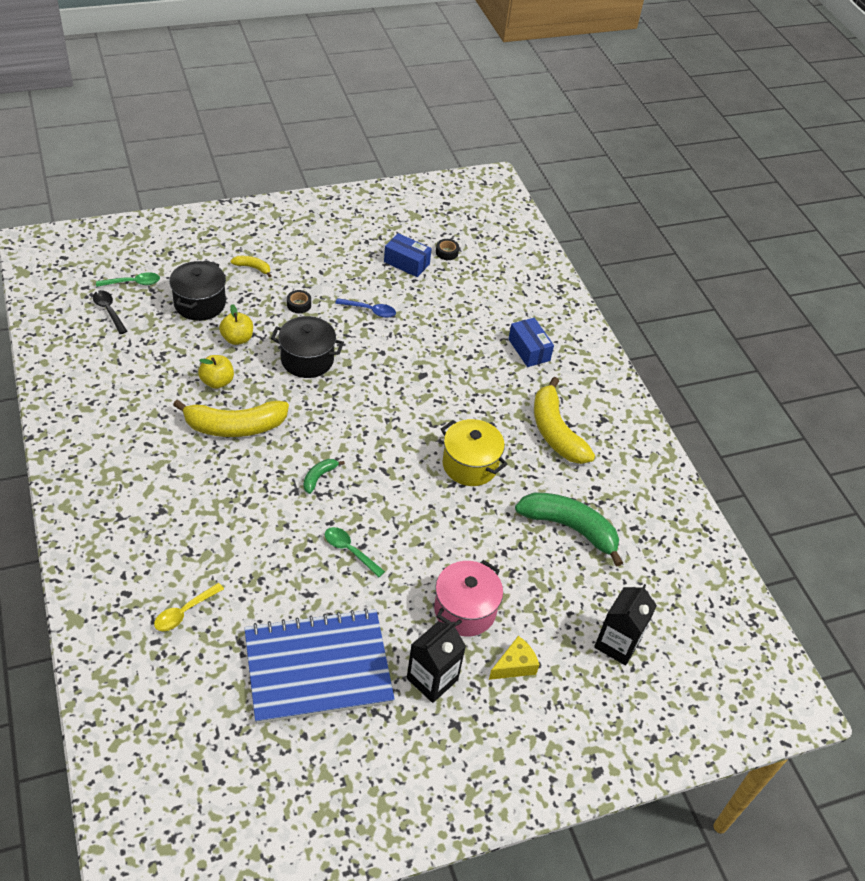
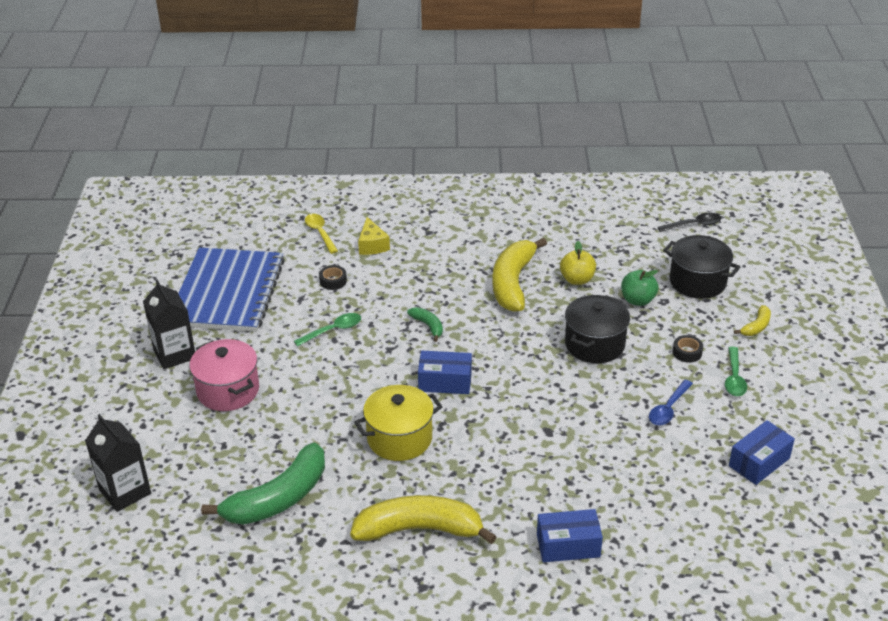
camera: 115 degrees right, 10 degrees down
(133, 283) = (736, 242): green spoon -> green spoon (734, 378)
(237, 339) = (637, 300): yellow apple -> green apple
(391, 449) = (445, 382): none -> blue box
(447, 252) = (780, 509): black tape -> black tape (333, 281)
(514, 665) = (152, 409): yellow cheese -> yellow cheese (372, 245)

